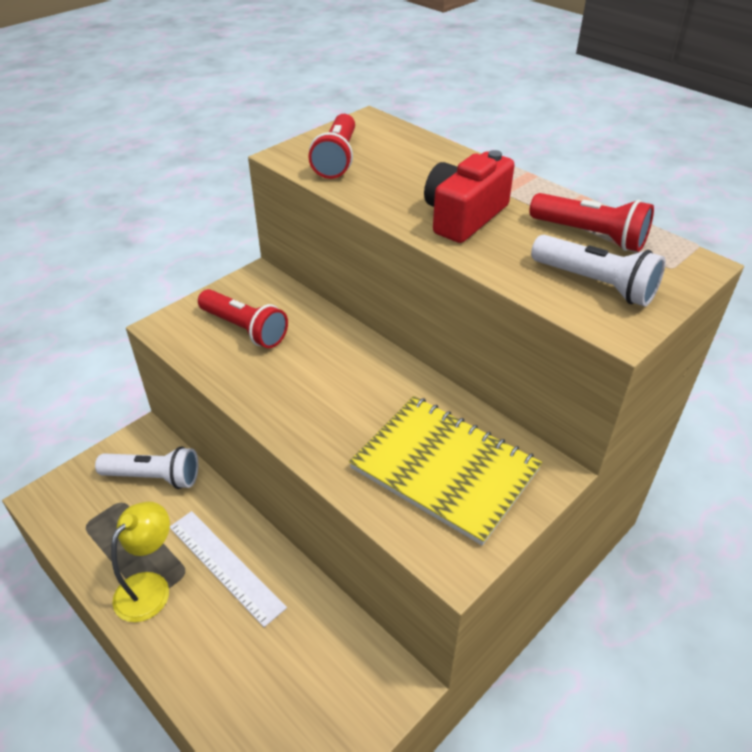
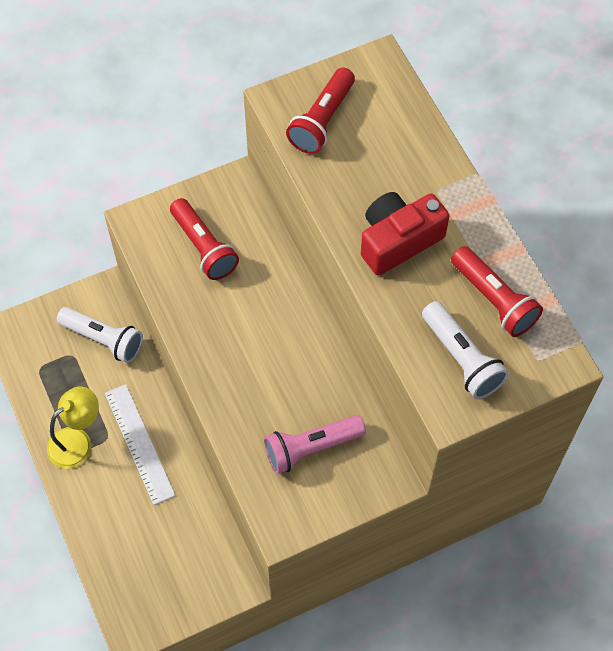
camera: 20 degrees right, 20 degrees up
(445, 469) = (311, 448): yellow notebook -> pink flashlight

